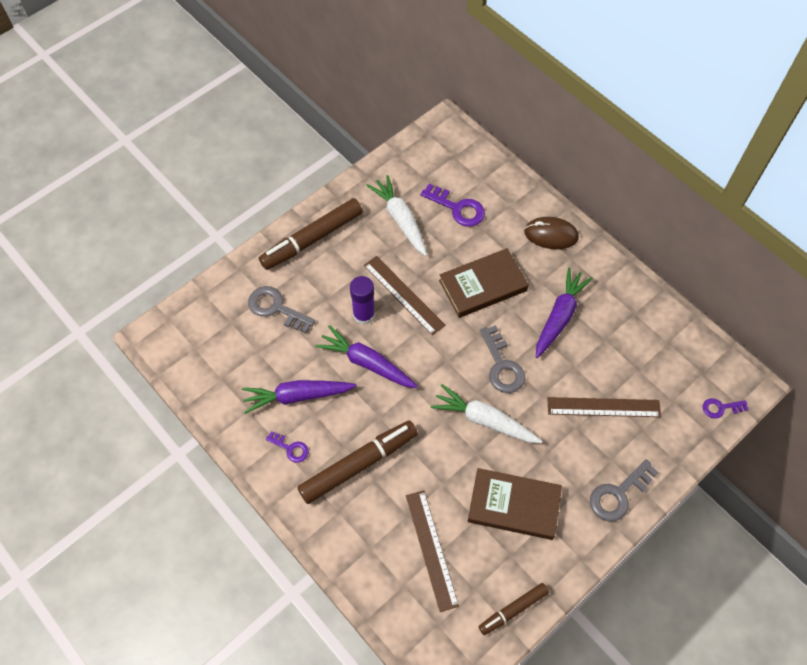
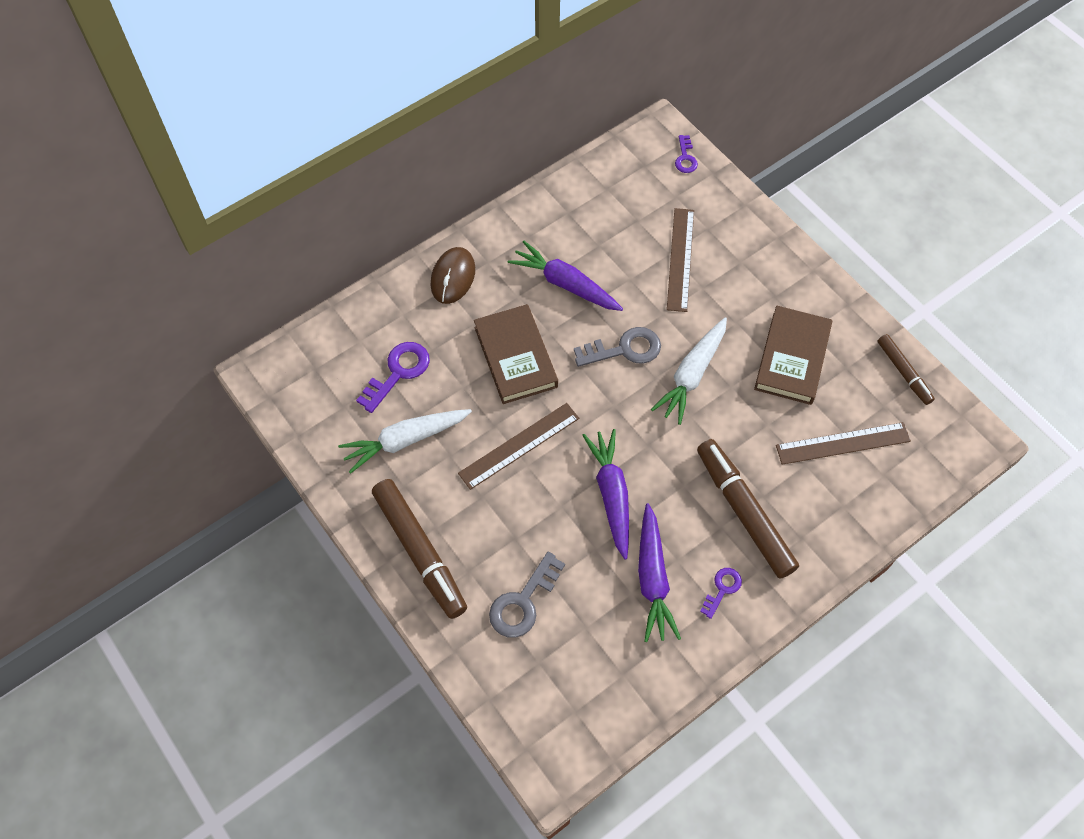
camera: 85 degrees left, 0 degrees up
(364, 315) = (543, 494): purple glue stick -> none
(367, 363) = (611, 494): purple carrot -> purple carrot turned 135 degrees clockwise
(618, 494) = (779, 261): grey key -> none

